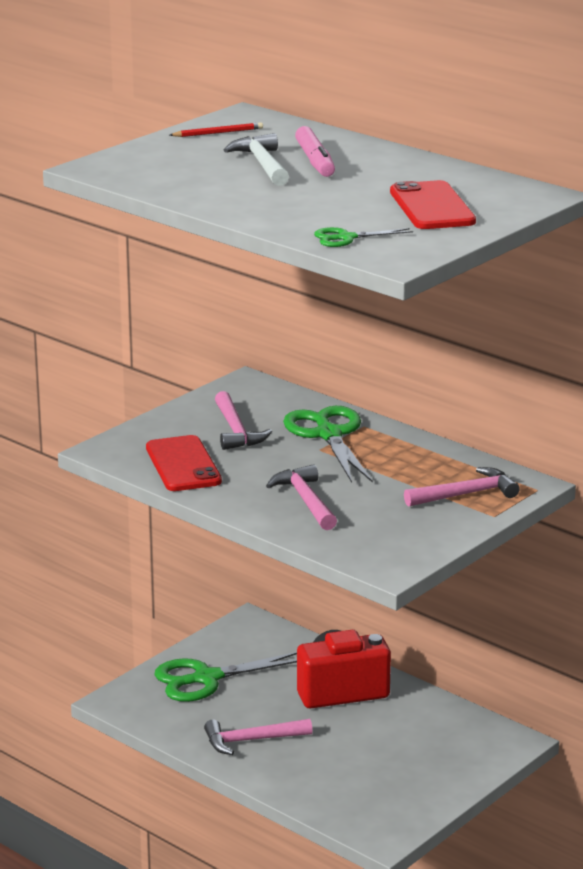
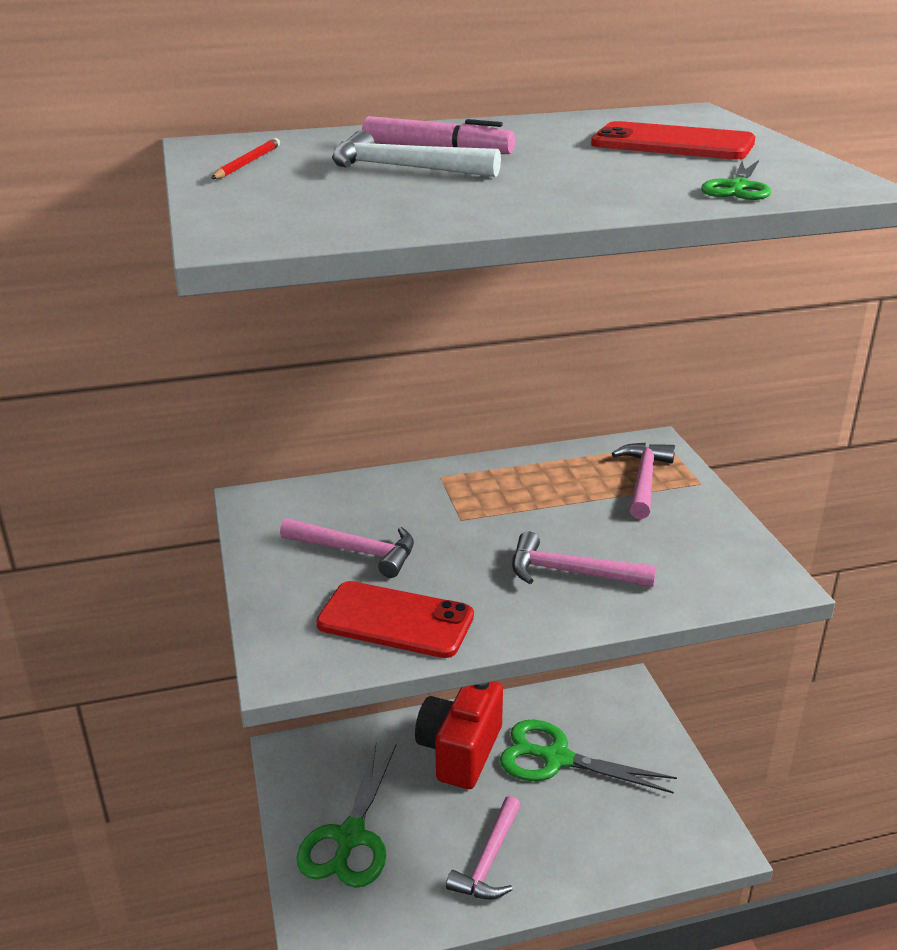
camera: 55 degrees left, 5 degrees up
(329, 435) = (436, 502): green scissors -> green scissors (556, 758)

